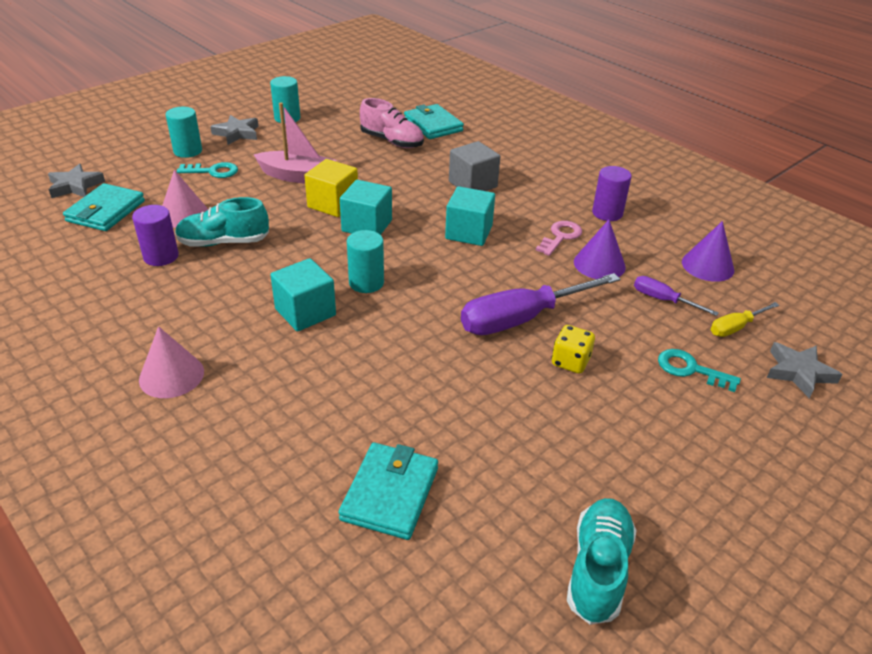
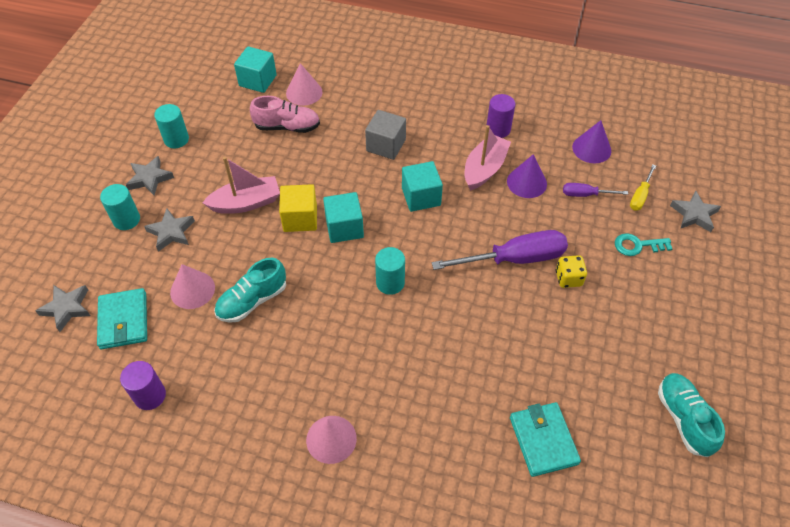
camera: 30 degrees left, 15 degrees up
(161, 256) = (217, 341): purple cylinder -> purple cylinder (150, 395)
(213, 171) = (171, 232): turquoise key -> grey star
(305, 312) = (372, 332): turquoise cube -> turquoise cube (257, 80)
(433, 125) = (304, 92): turquoise wallet -> pink cone
(522, 319) = (514, 259): purple screwdriver -> purple screwdriver turned 135 degrees counterclockwise
(560, 237) = (484, 169): pink key -> pink boat

